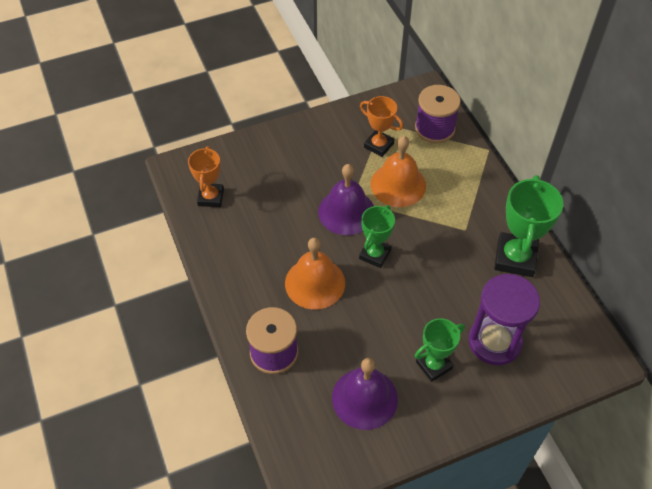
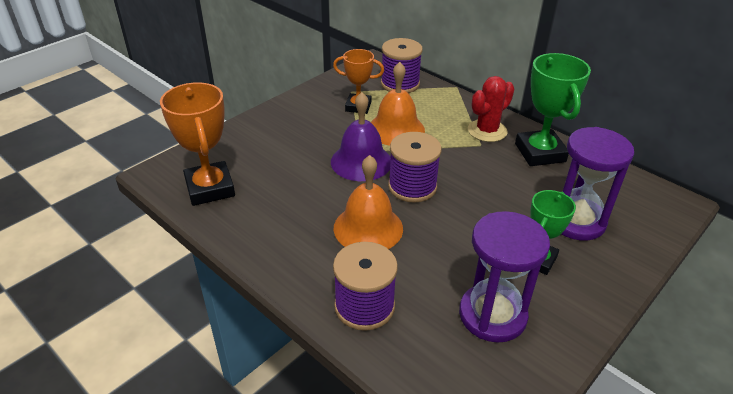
camera: 25 degrees left, 15 degrees down
(211, 197) = (210, 188): orange trophy -> orange trophy, size x1.57
(364, 398) = (492, 315): purple bell -> purple hourglass
(375, 254) = (412, 187): green trophy -> purple spool
(482, 215) = (487, 131): none -> red cactus

